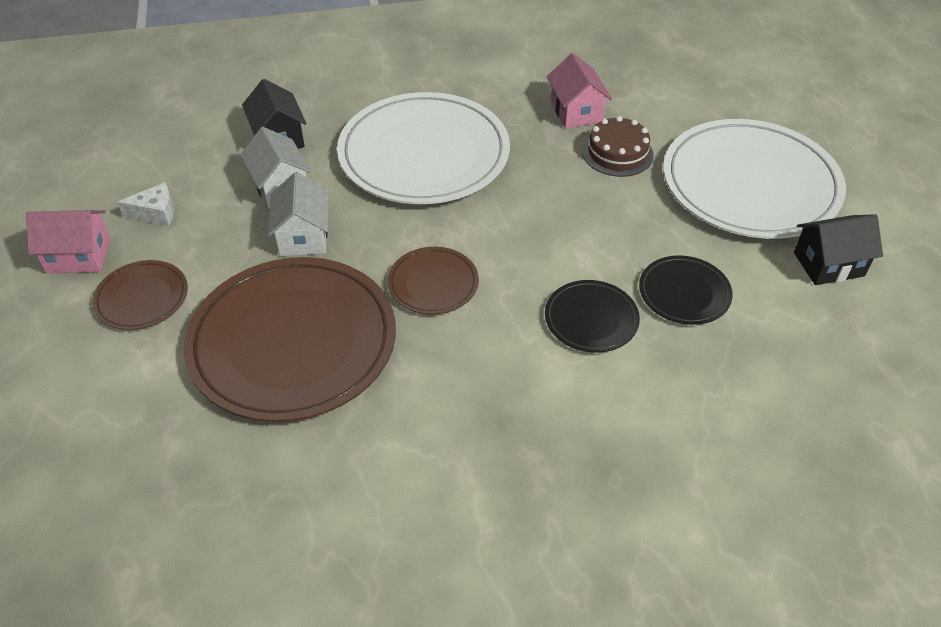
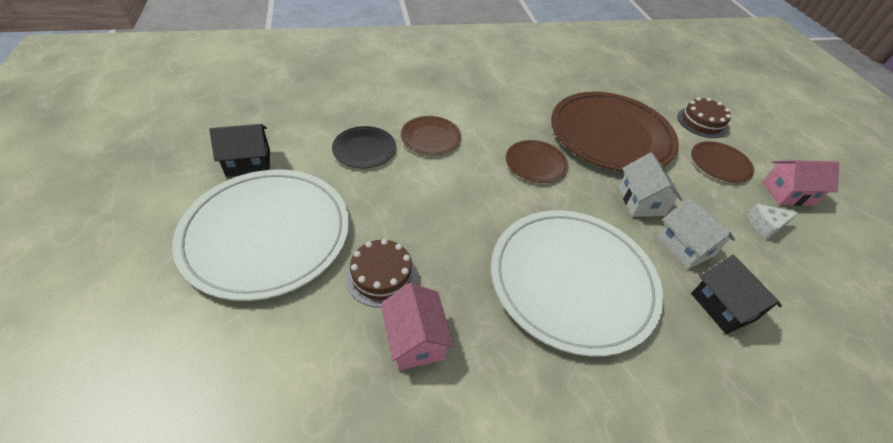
camera: 175 degrees right, 0 degrees up
(102, 382) = (702, 122): none -> brown cake
(591, 319) = (430, 138): black plate -> brown plate

